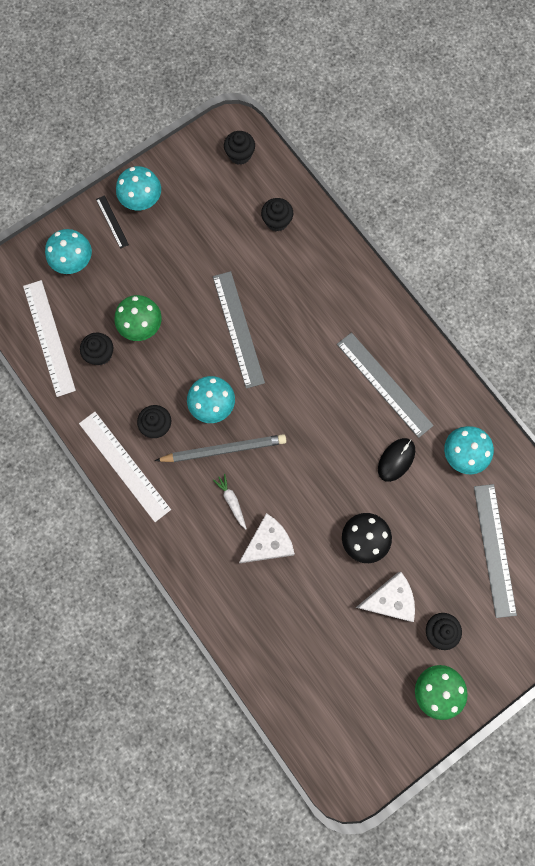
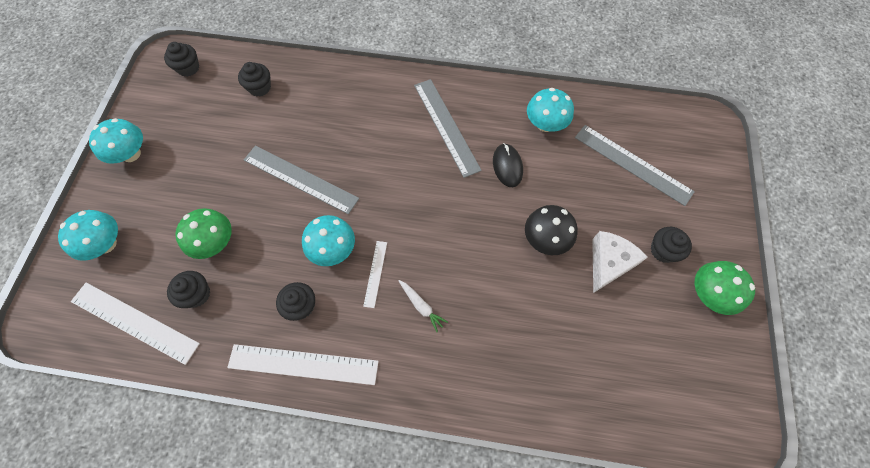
camera: 45 degrees left, 10 degrees down
(112, 222) = (117, 188): black ruler -> none
(223, 449) = (375, 273): grey pencil -> white ruler
(232, 501) = (421, 306): white carrot -> white carrot turned 150 degrees counterclockwise
(268, 543) = (482, 310): white cheese -> none
(384, 384) = (446, 126): grey ruler -> grey ruler turned 60 degrees clockwise

